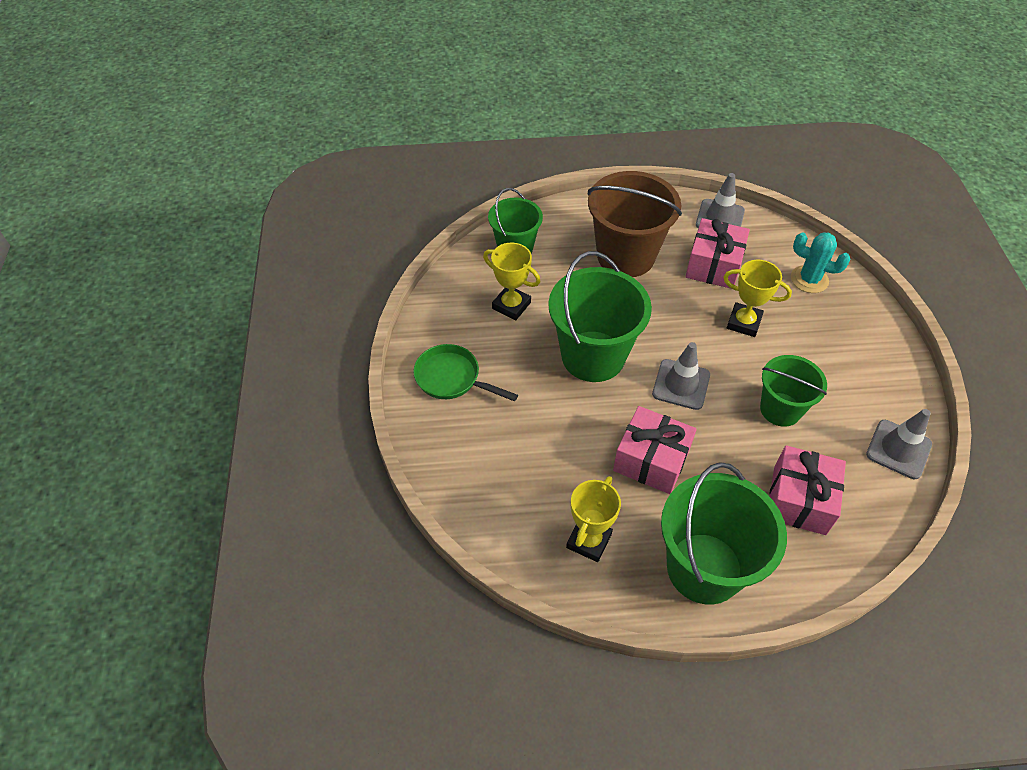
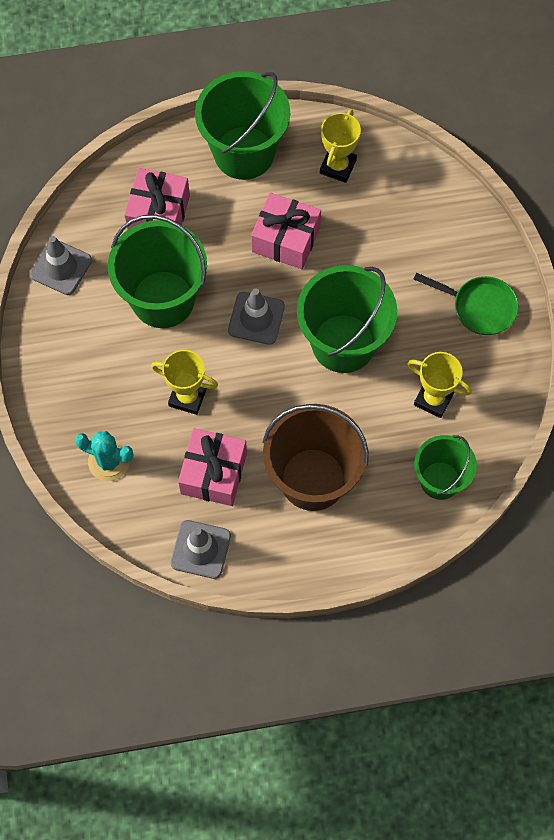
camera: 175 degrees right, 15 degrees up
(780, 409) = (163, 299): green bucket -> green bucket, size x1.64

